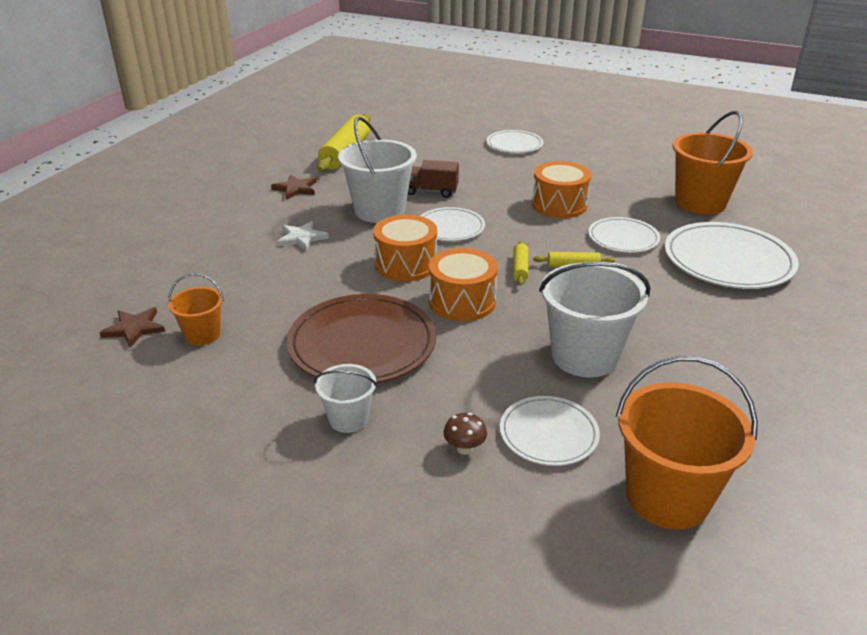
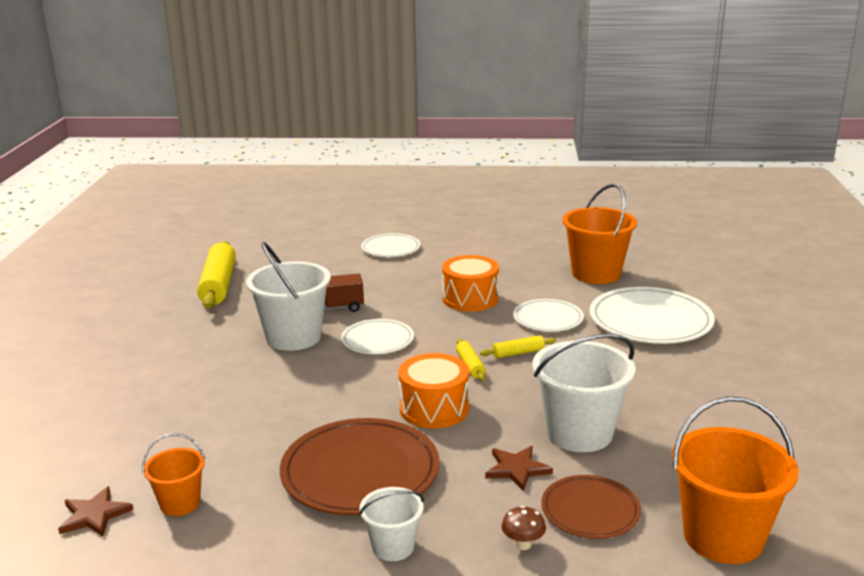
camera: 20 degrees left, 10 degrees down
(295, 189) = (186, 331): brown star -> brown star (517, 469)
(302, 238) = (226, 380): white star -> none
(406, 264) = (355, 385): orange drum -> none
(548, 434) = (590, 510): white plate -> brown plate

